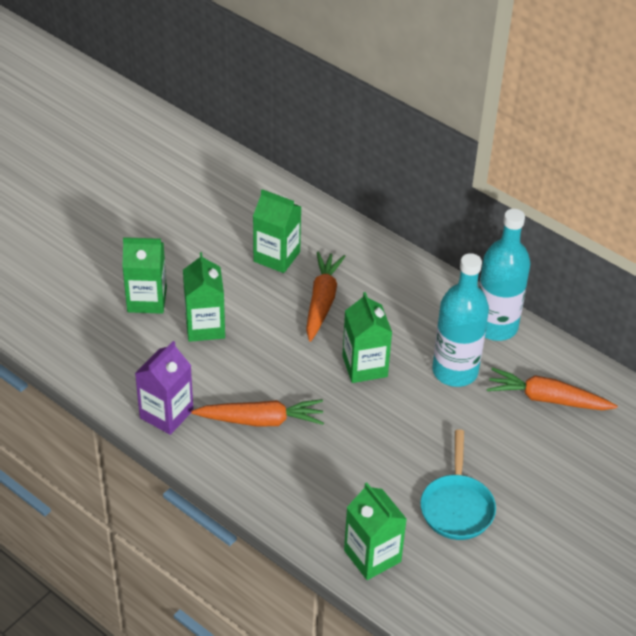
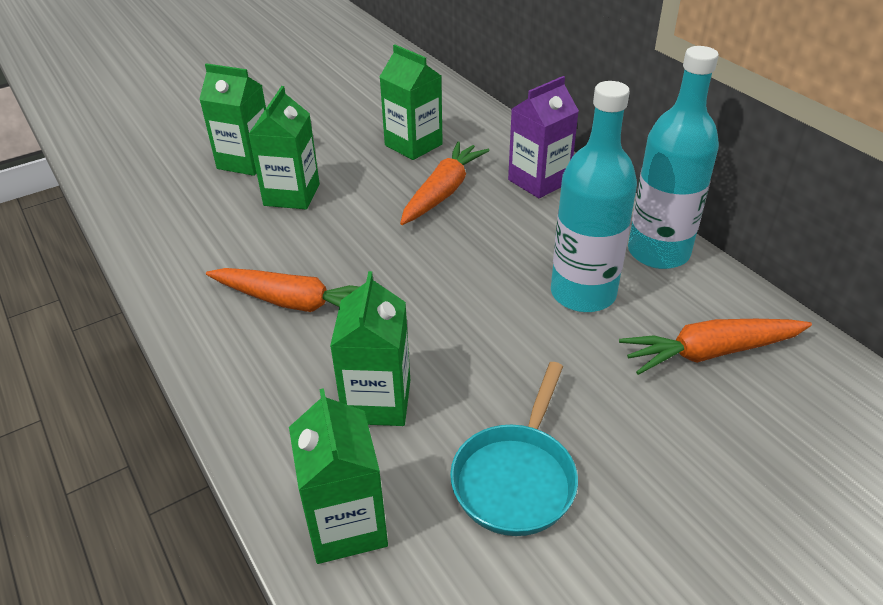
camera: 20 degrees right, 5 degrees down
(166, 414) = (185, 274): purple carton -> purple carton (539, 181)
(364, 366) = (462, 266): green carton -> green carton (377, 401)
(547, 399) = (711, 352): orange carrot -> orange carrot turned 45 degrees counterclockwise

